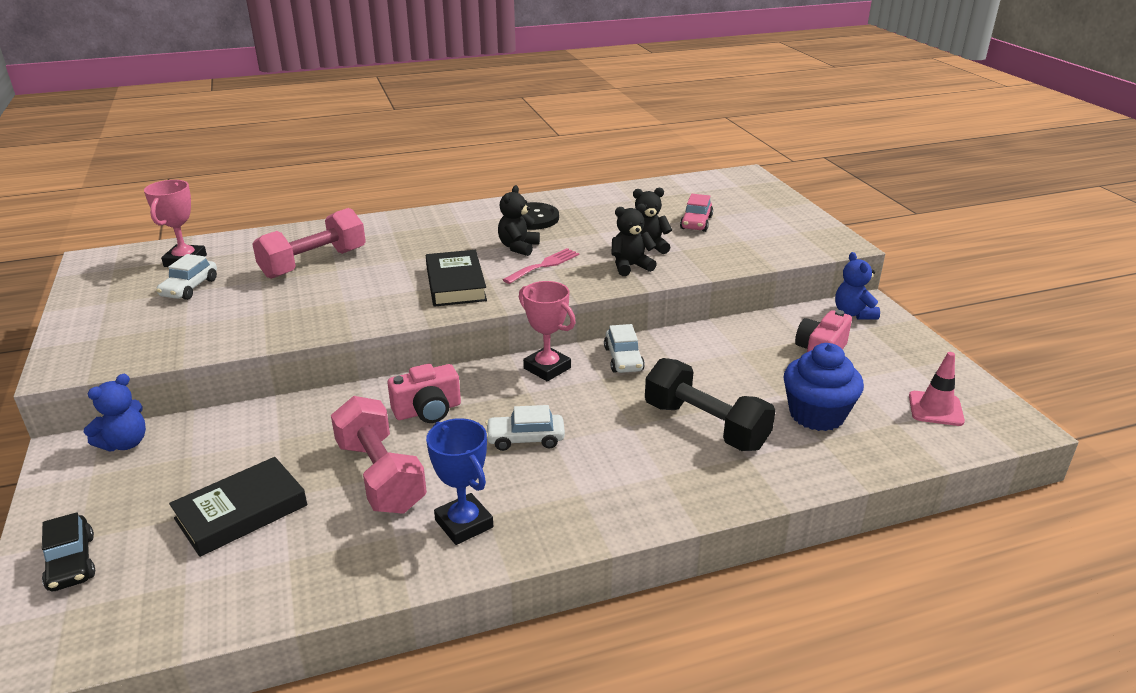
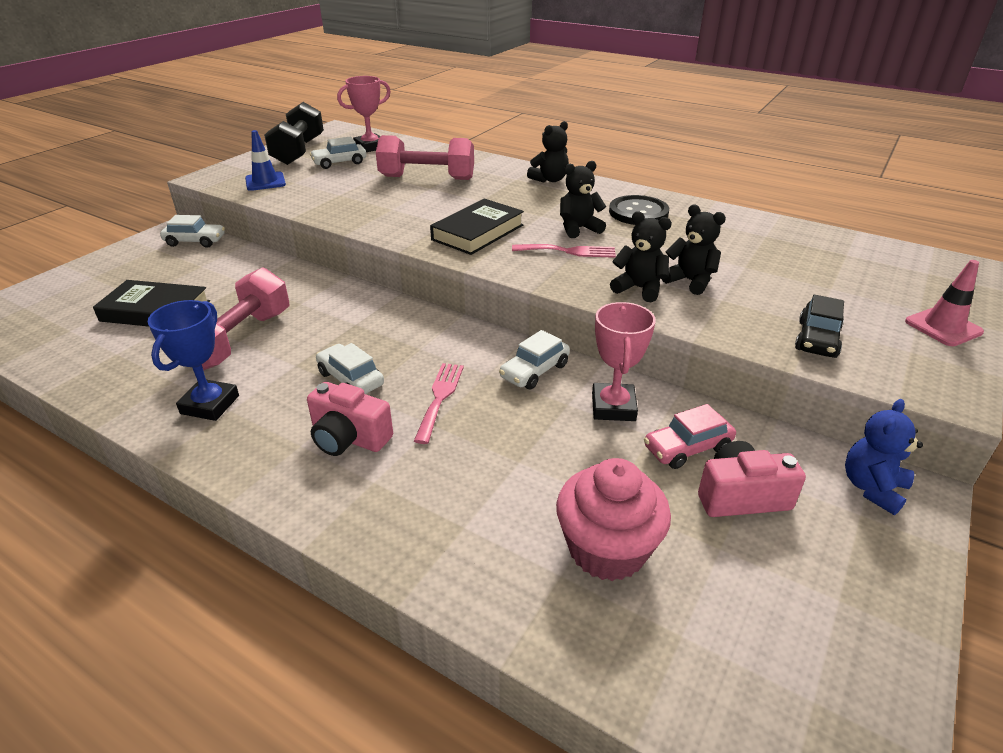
camera: 50 degrees right, 5 degrees up
(71, 562) = (68, 286): black car -> black car (817, 339)
(125, 443) = (195, 241): blue teddy bear -> white car
(150, 339) = (265, 182): none -> blue traffic cone
(420, 221) = (549, 179): none -> black teddy bear
(428, 410) = (341, 318): pink camera -> pink camera (349, 438)
(547, 368) = (466, 340): pink trophy -> pink trophy (613, 407)
(603, 409) = (440, 398): none -> pink fork
(696, 223) = (793, 284): pink car -> pink car (687, 448)
(705, 426) = (485, 472): black dumbbell -> black dumbbell (299, 151)
(816, 414) = (607, 549): blue cupcake -> pink cupcake
(935, 409) = (768, 667): pink traffic cone -> pink traffic cone (943, 327)

